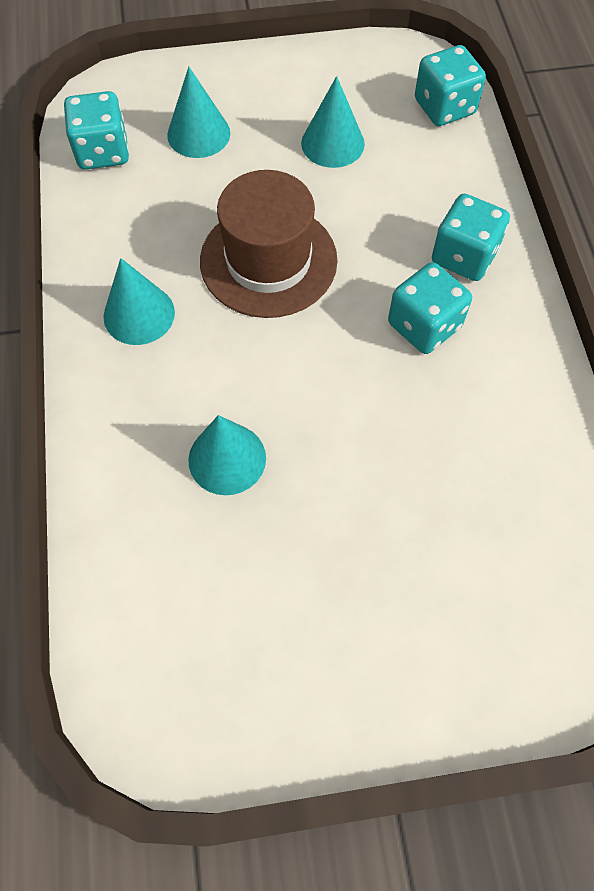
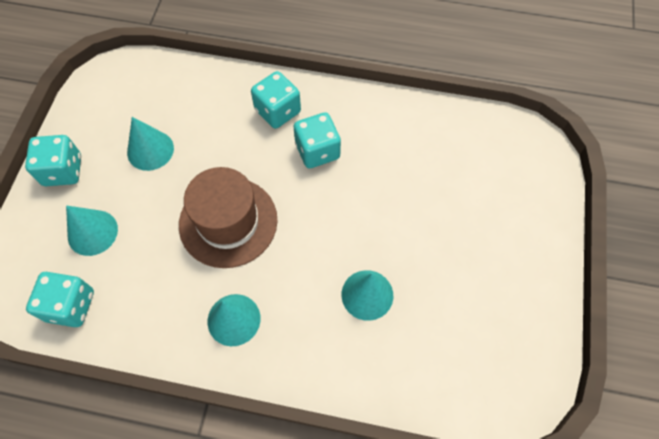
camera: 70 degrees left, 0 degrees up
(444, 107) = (157, 76): turquoise dice -> turquoise dice (63, 170)

